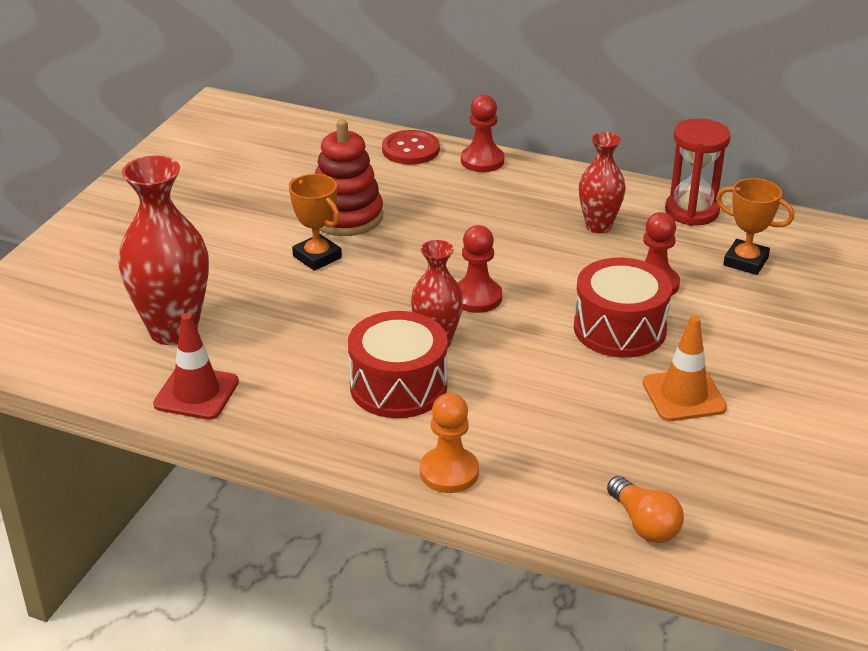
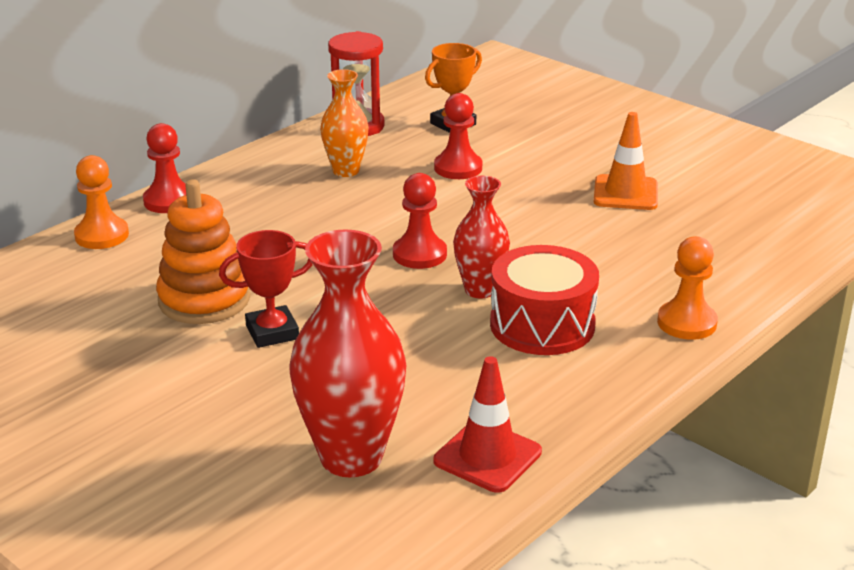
camera: 70 degrees left, 5 degrees down
(317, 257) = (272, 332): orange trophy -> red trophy
(346, 216) = (204, 300): red stacking toy -> orange stacking toy
(410, 150) = (102, 235): red button -> orange pawn
(598, 226) = (346, 171): red vase -> orange vase
(619, 329) = (515, 198): red drum -> none
(644, 524) = (783, 247): orange light bulb -> none

